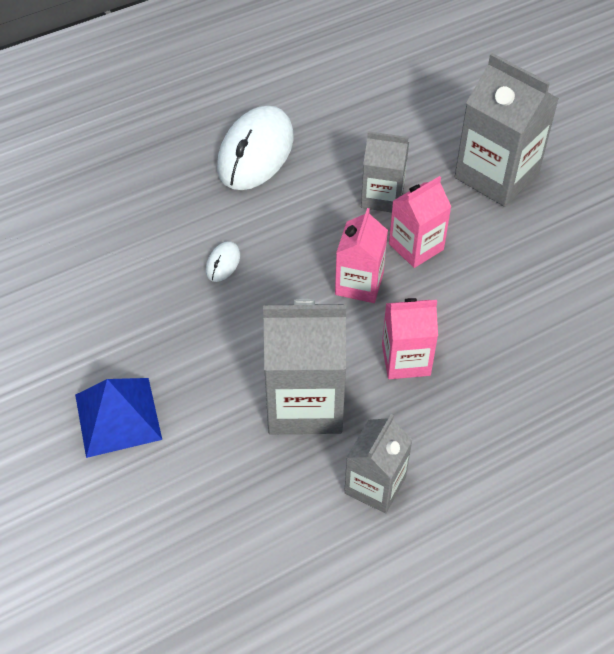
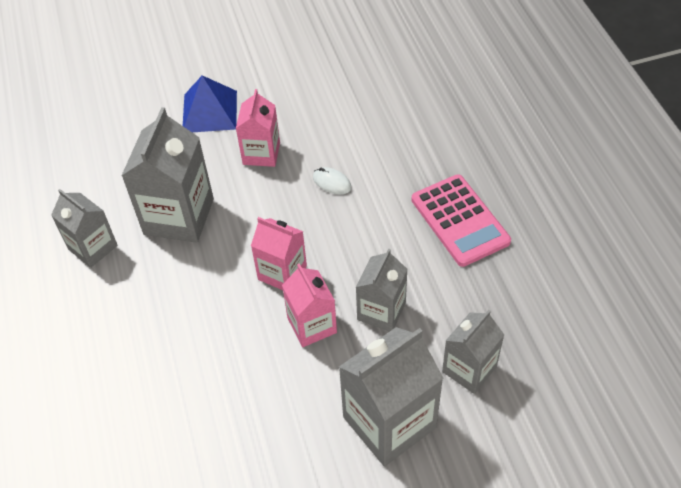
camera: 105 degrees right, 0 degrees up
(256, 153) = (459, 220): white mouse -> pink calculator
(406, 360) = (193, 290): pink carton -> pink carton (261, 153)
(424, 130) = (469, 369): none -> grey carton

